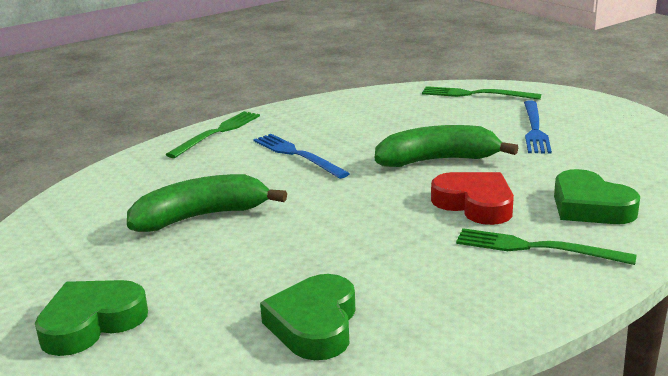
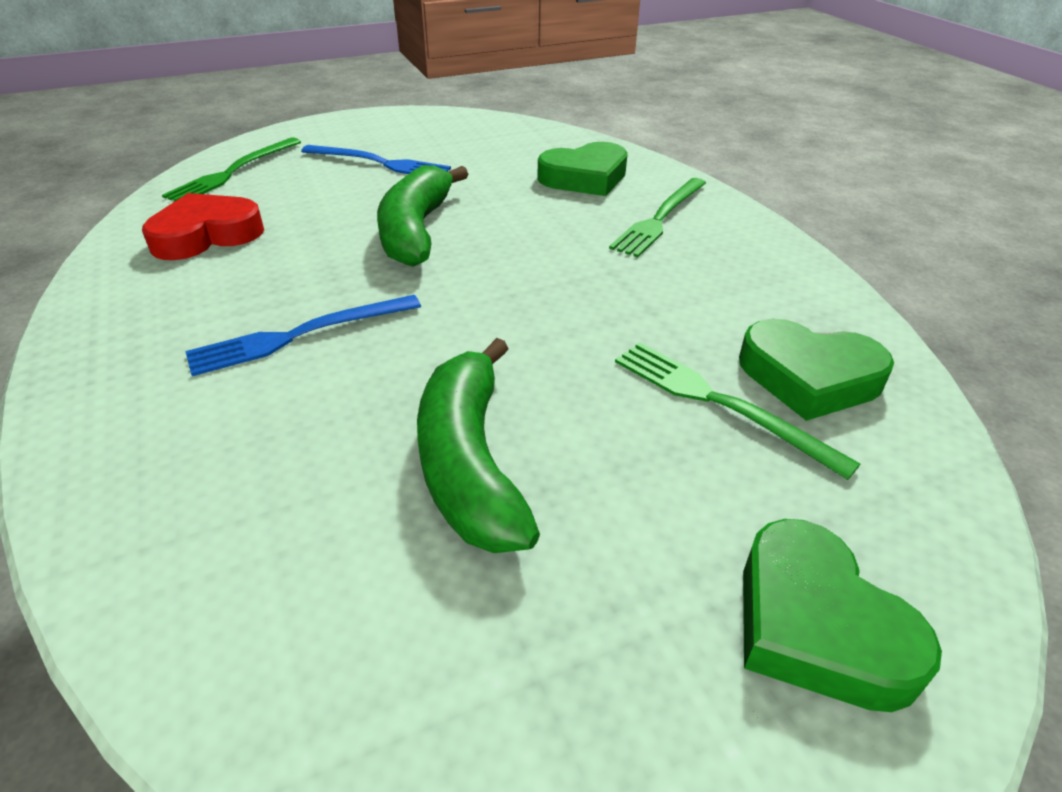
camera: 80 degrees left, 15 degrees up
(217, 133) = (100, 419): green fork -> green fork (719, 403)
(475, 204) = (549, 230): red heart -> red heart (206, 235)

